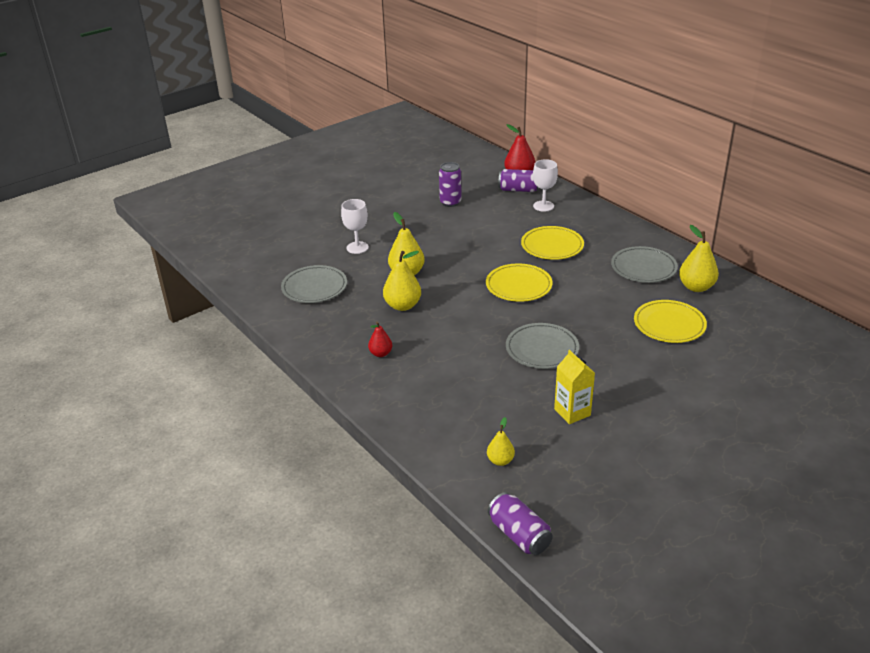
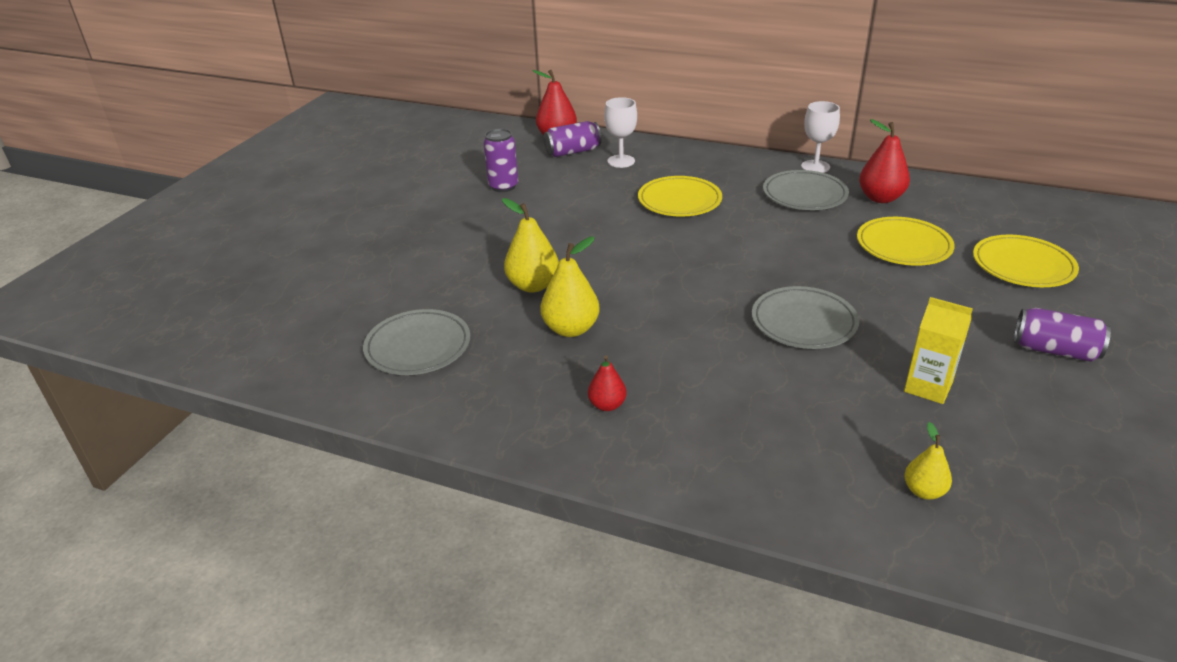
camera: 30 degrees left, 0 degrees up
(357, 247) = (431, 274): white goblet -> white goblet (815, 167)
(518, 286) = (691, 257): yellow plate -> yellow plate (1023, 266)
(519, 535) = (1070, 590): purple can -> purple can (1054, 350)
(696, 287) = (880, 198): yellow pear -> red pear

